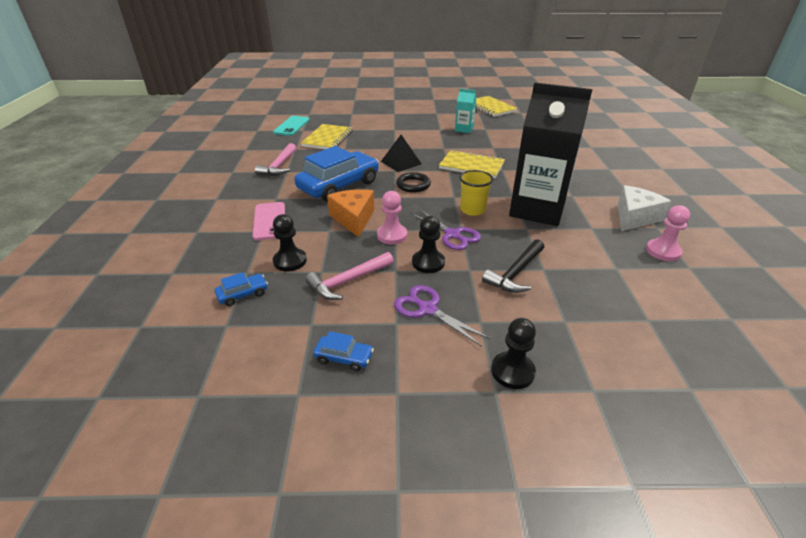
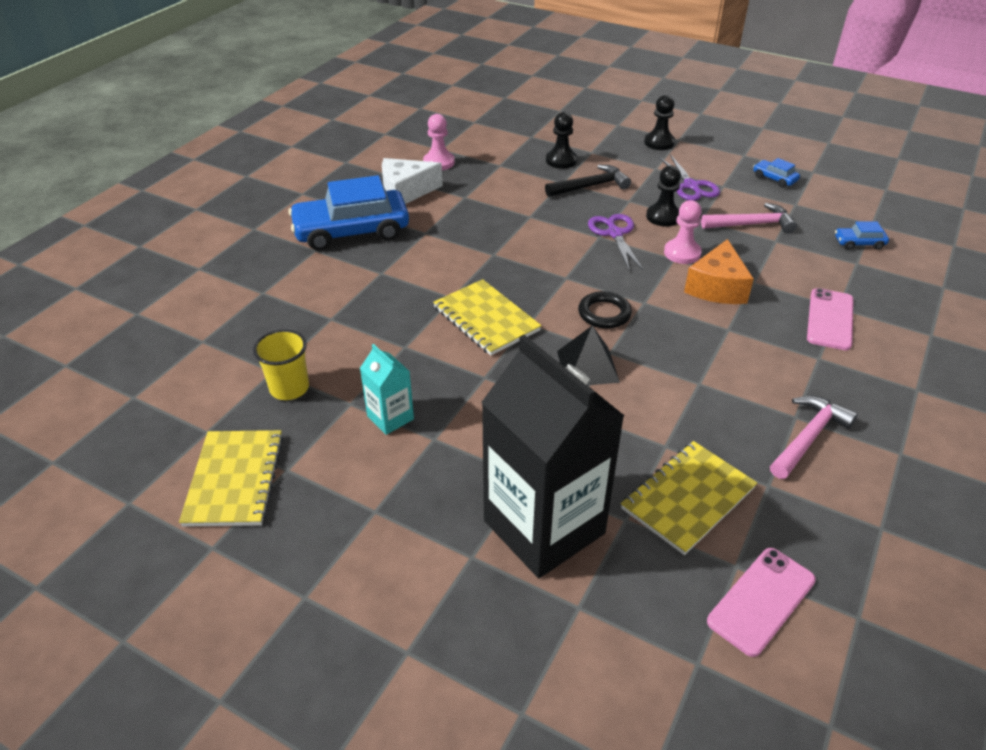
camera: 150 degrees left, 5 degrees up
(290, 261) = (808, 260): black pawn -> black pawn (561, 160)
(292, 126) = (761, 600): turquoise phone -> pink phone
(339, 185) = (714, 350): blue car -> blue car (351, 231)
(472, 210) = (563, 253): yellow cup -> yellow cup (289, 388)
(537, 209) = (490, 230): black carton -> black carton (544, 527)

